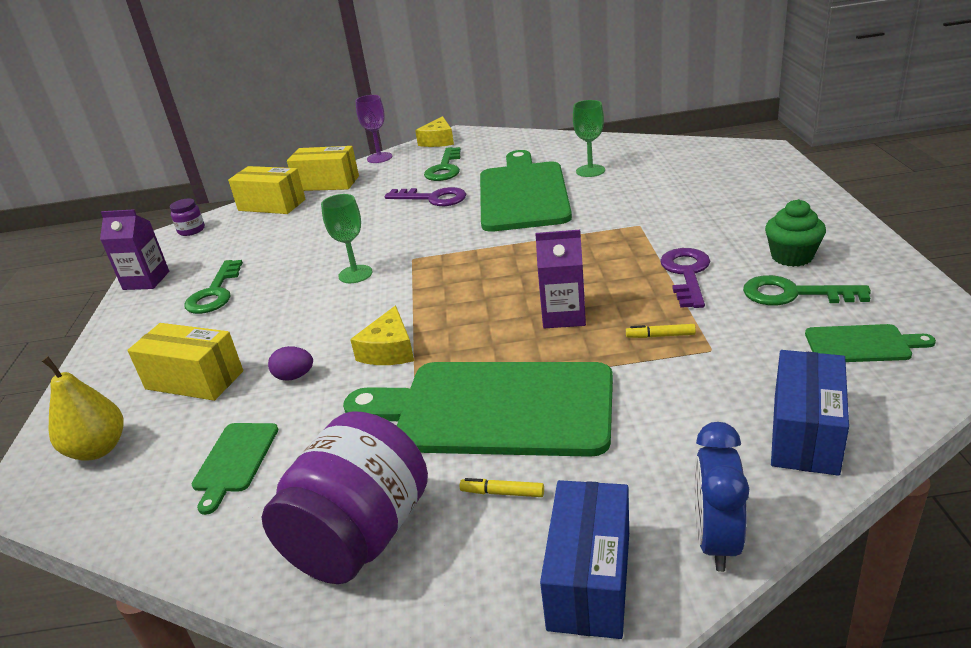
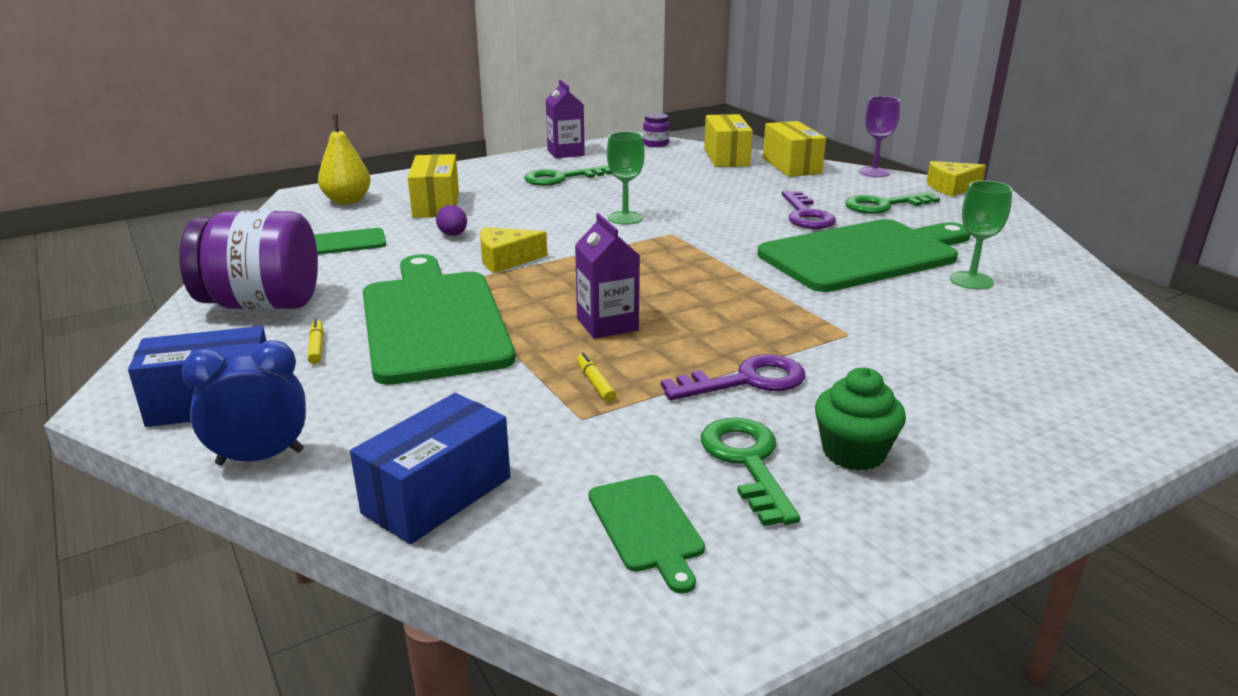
camera: 60 degrees right, 5 degrees down
(805, 433) = (437, 495): blue box -> blue box turned 45 degrees counterclockwise

